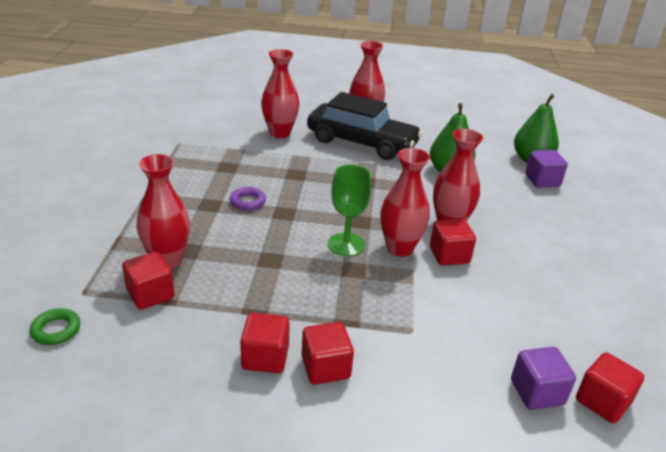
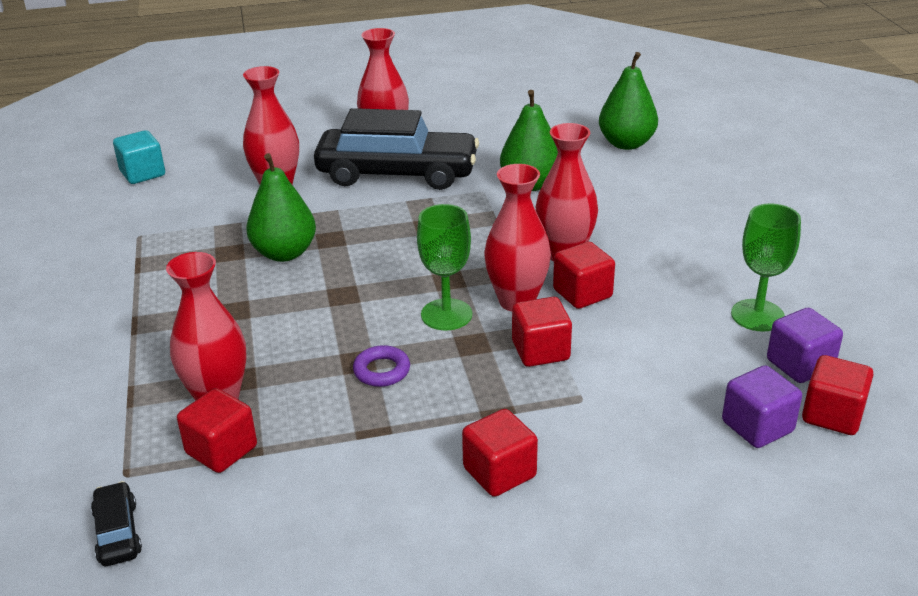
camera: 15 degrees left, 0 degrees up
(56, 330) = (118, 533): green ring -> black car
(203, 106) = (143, 173): none -> turquoise cube
(247, 202) = (285, 293): purple ring -> purple ring (382, 371)
(261, 176) = (284, 253): none -> green pear
(265, 357) = (418, 483): red cube -> red cube (540, 351)
(542, 181) = (652, 168): purple cube -> purple cube (800, 365)
(575, 307) = (757, 315): none -> green goblet

